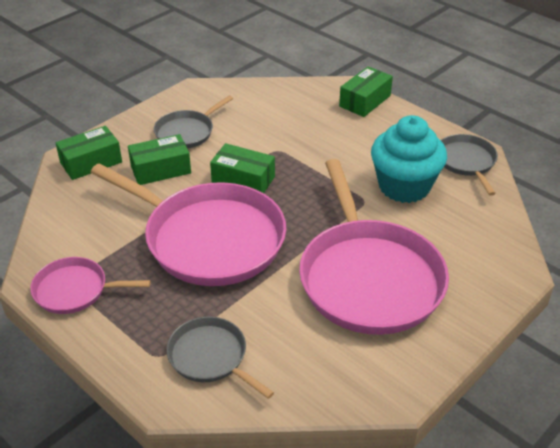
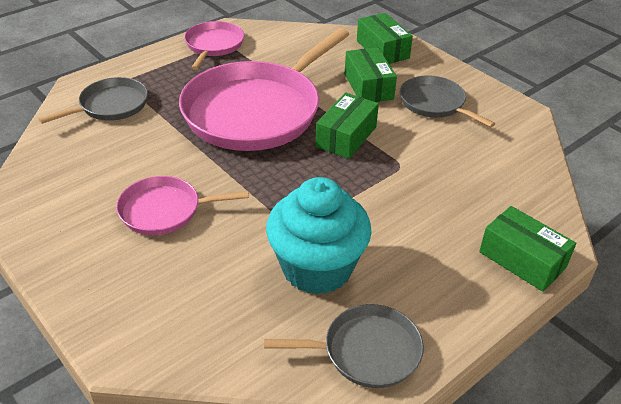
camera: 95 degrees right, 0 degrees up
(369, 278) = (164, 210): pink pan -> pink pan, size x0.50

